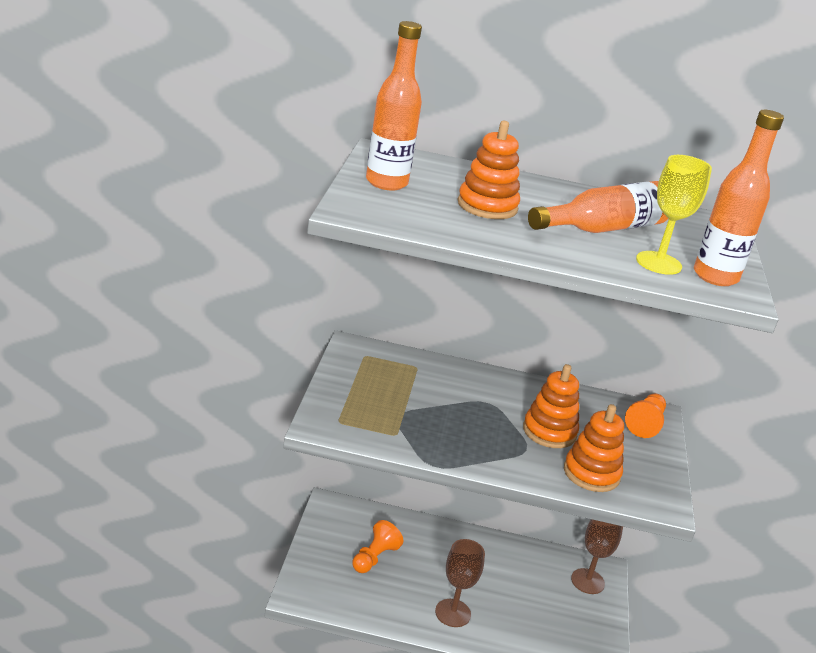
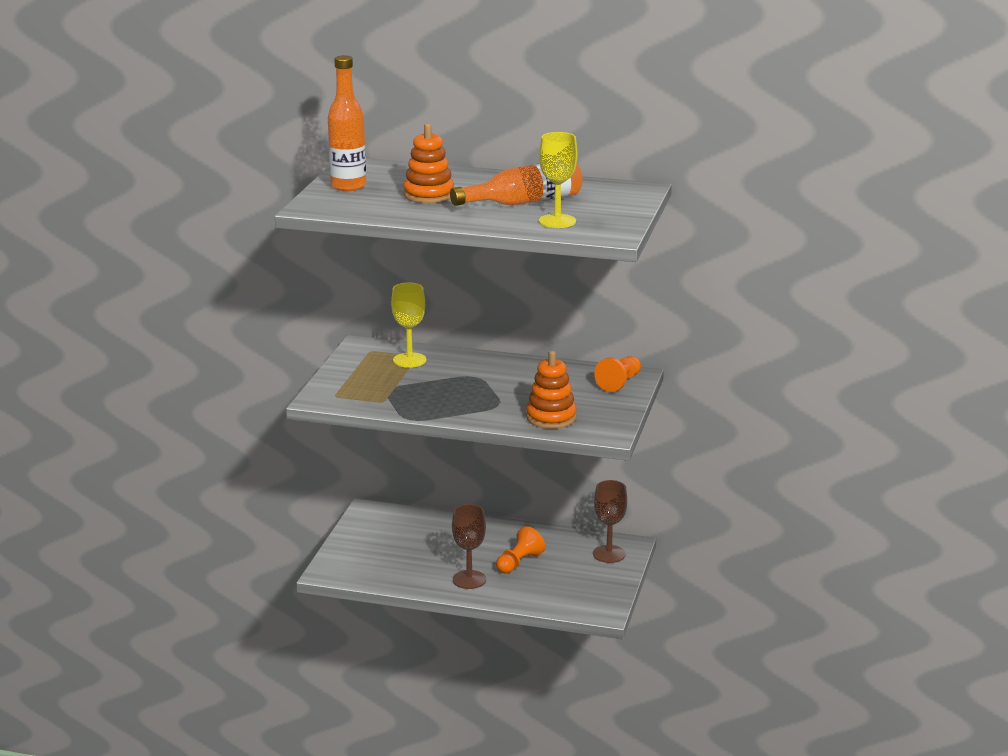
camera: 10 degrees right, 5 degrees down
(374, 557) = (403, 545): orange pawn -> orange pawn (519, 563)
(411, 373) = (409, 360): none -> yellow goblet
(549, 431) = (524, 392): orange stacking toy -> none
(715, 277) = (602, 226): orange bottle -> none

